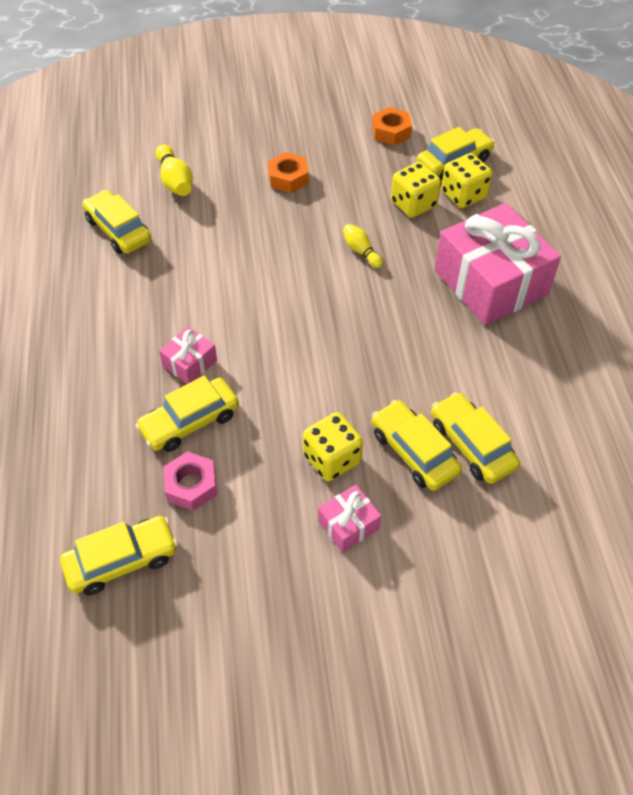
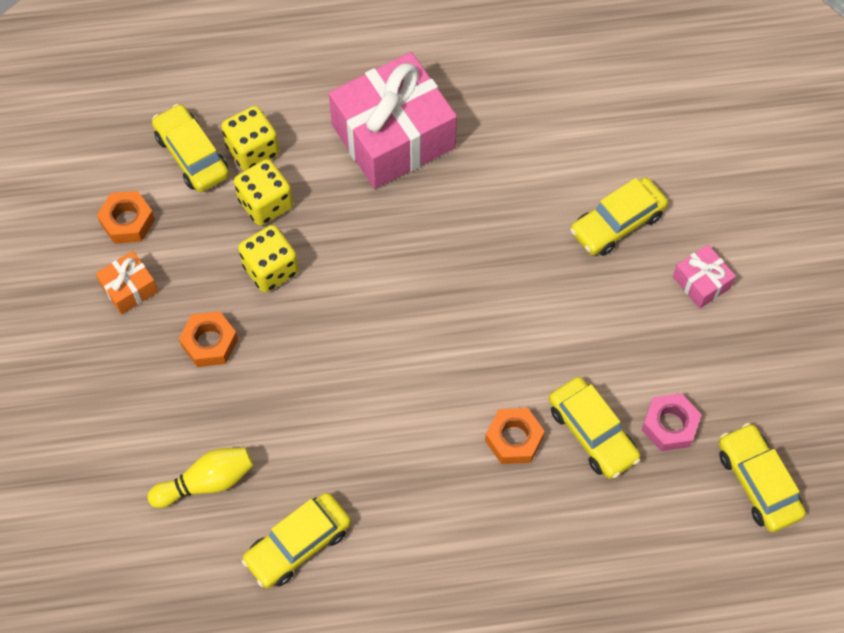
camera: 90 degrees left, 10 degrees up
(190, 363) = (514, 439): pink gift -> orange nut
(332, 459) = (630, 296): yellow dice -> yellow dice (271, 269)
(334, 136) = (129, 288): none -> orange gift
(361, 251) = (343, 262): yellow bowling pin -> none
(472, 445) = (606, 173): yellow car -> none

